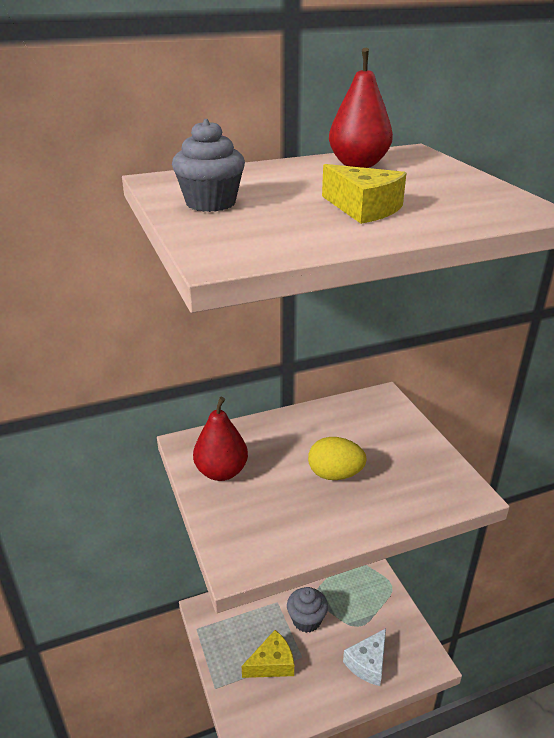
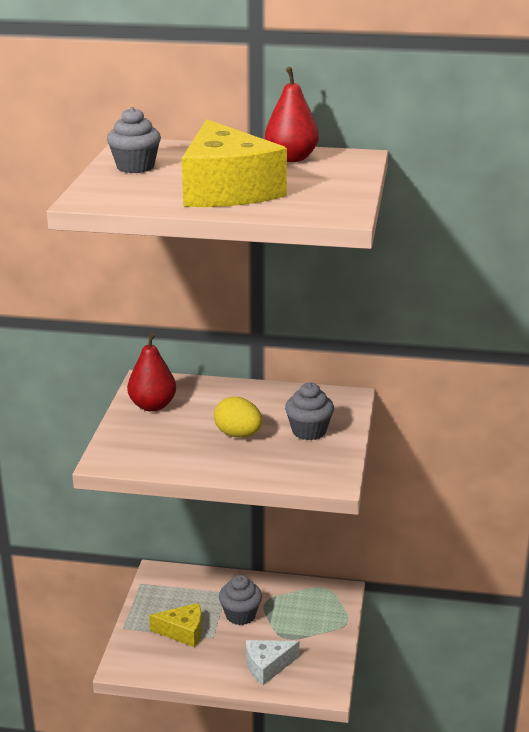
camera: 30 degrees right, 5 degrees down
(364, 208) = (226, 190): yellow cheese -> yellow cheese, size x1.90
(390, 446) = (309, 431): none -> grey cupcake

